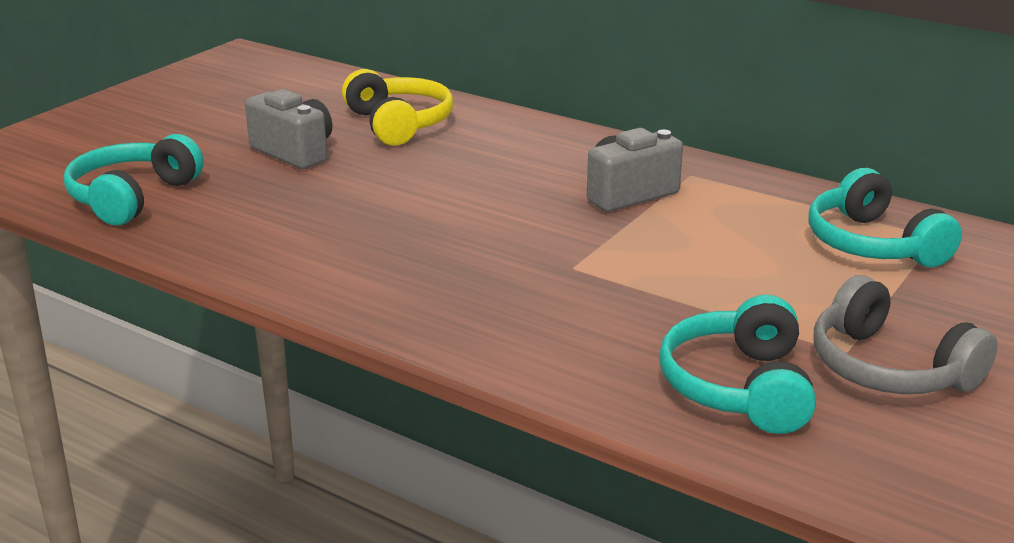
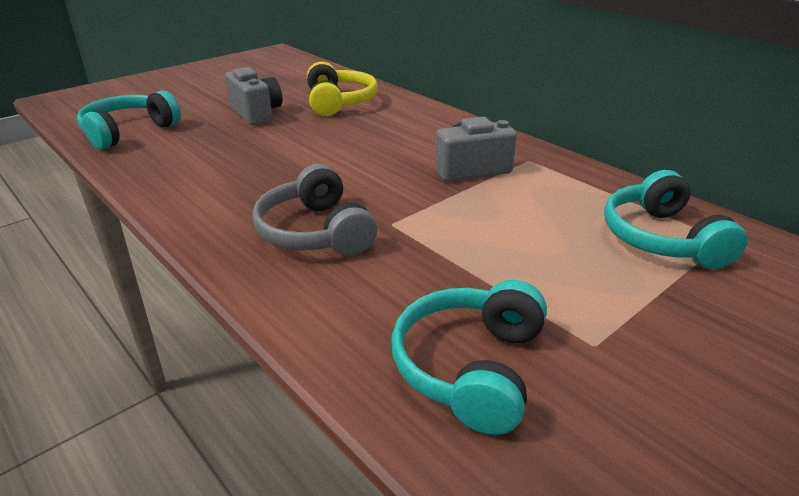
camera: 15 degrees right, 5 degrees up
(889, 368) = (632, 373): grey headphones -> grey headphones (315, 232)

